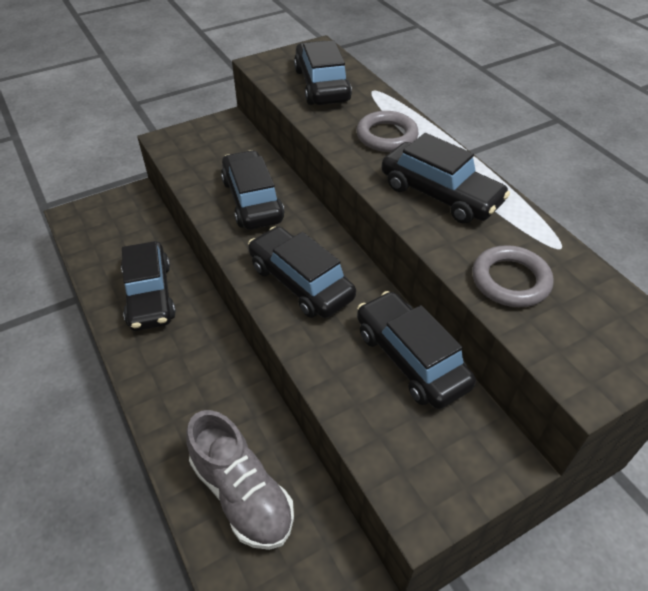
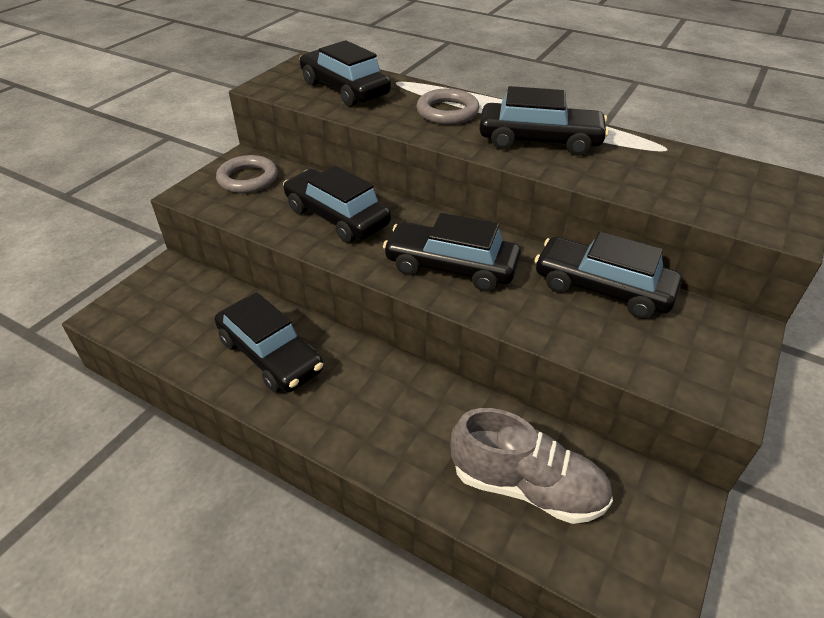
camera: 30 degrees left, 5 degrees down
(510, 280) = (659, 182): grey ring -> grey ring (248, 179)

